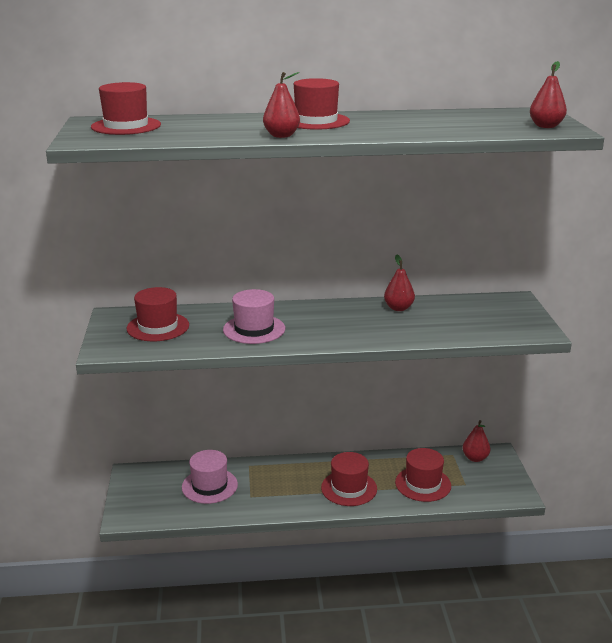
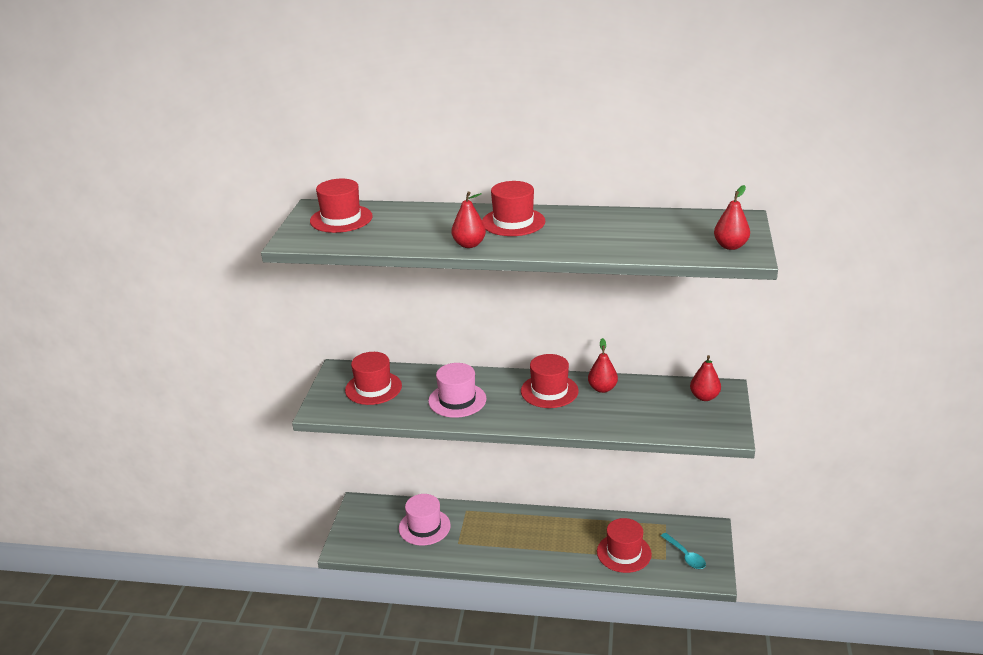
camera: 15 degrees right, 5 degrees up
(349, 488) = (551, 547): red hat -> red hat (549, 391)
(475, 458) = (686, 531): red pear -> red pear (704, 397)
(483, 479) = (685, 556): none -> turquoise spoon

